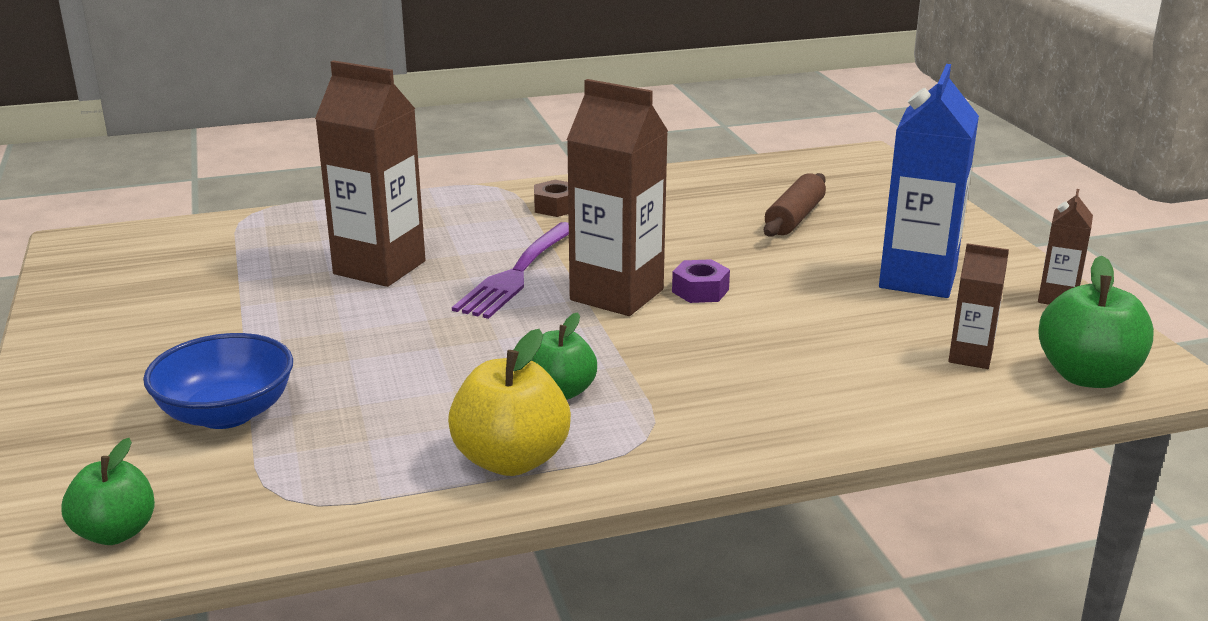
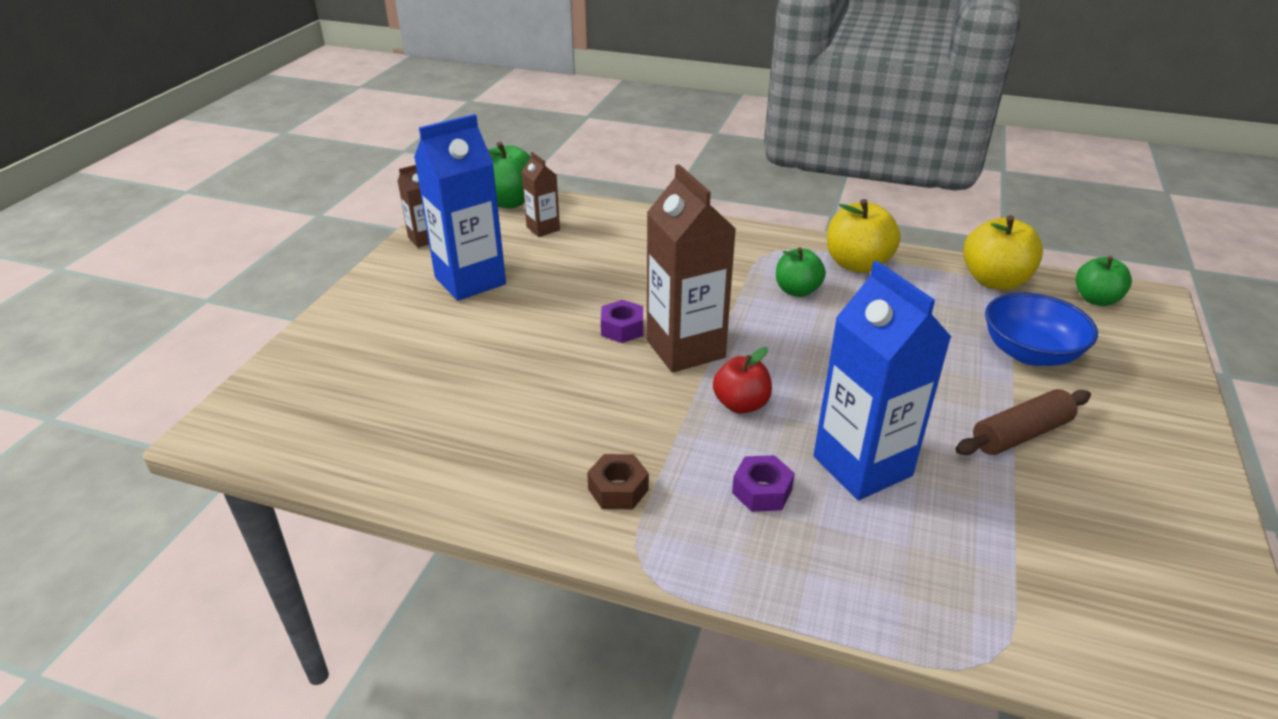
camera: 145 degrees left, 10 degrees up
(287, 508) = (994, 281): none -> yellow apple
(379, 268) = (862, 466): brown carton -> blue carton
(450, 234) = (762, 491): none -> purple nut
(517, 273) = (741, 404): purple fork -> red apple
(794, 218) = (439, 371): brown rolling pin -> brown rolling pin (1020, 434)

